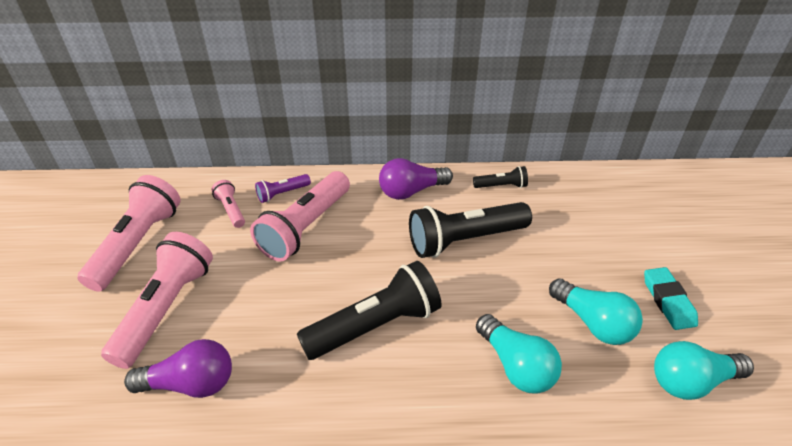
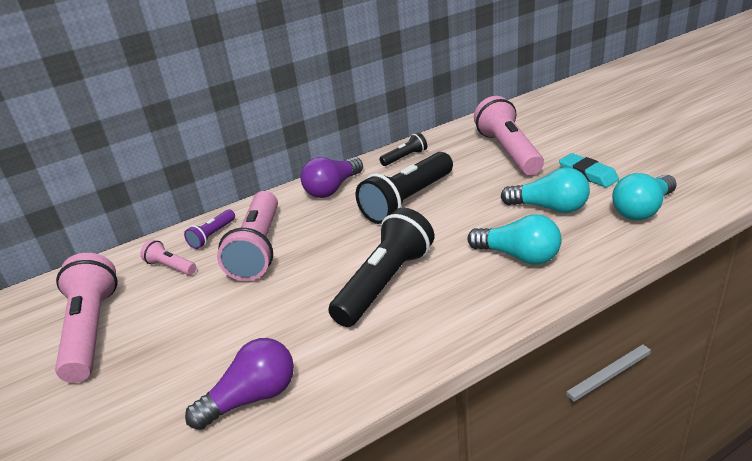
camera: 25 degrees left, 10 degrees down
(166, 308) = (172, 360): pink flashlight -> pink flashlight (509, 151)

